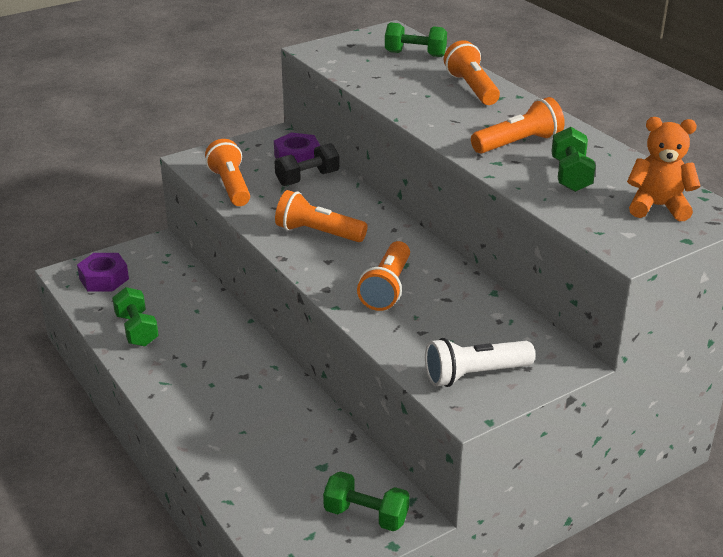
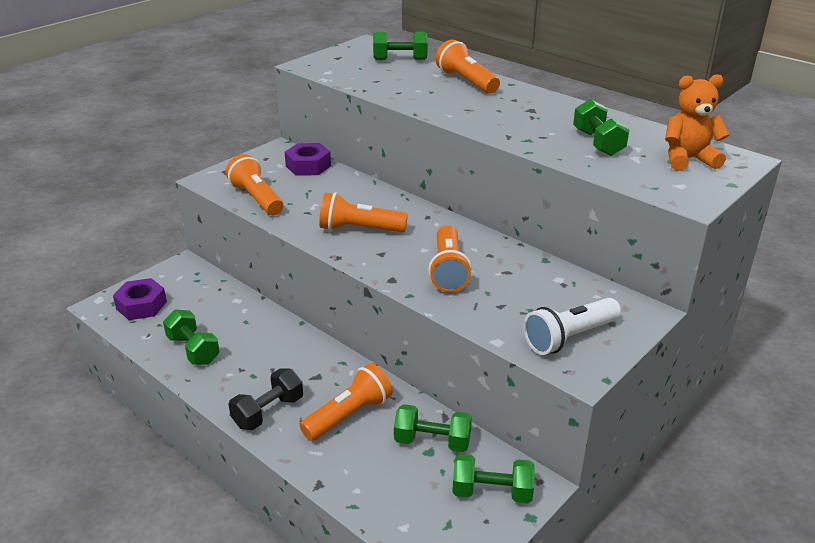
camera: 15 degrees left, 0 degrees up
(307, 178) = (326, 182): black dumbbell -> black dumbbell (268, 412)
(329, 458) = (432, 441): none -> green dumbbell
(518, 143) = (535, 122): orange flashlight -> orange flashlight (349, 415)

